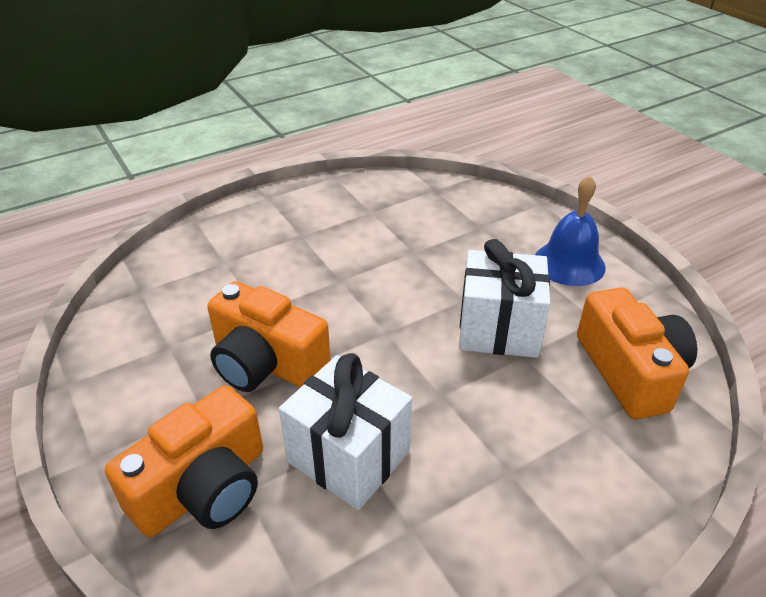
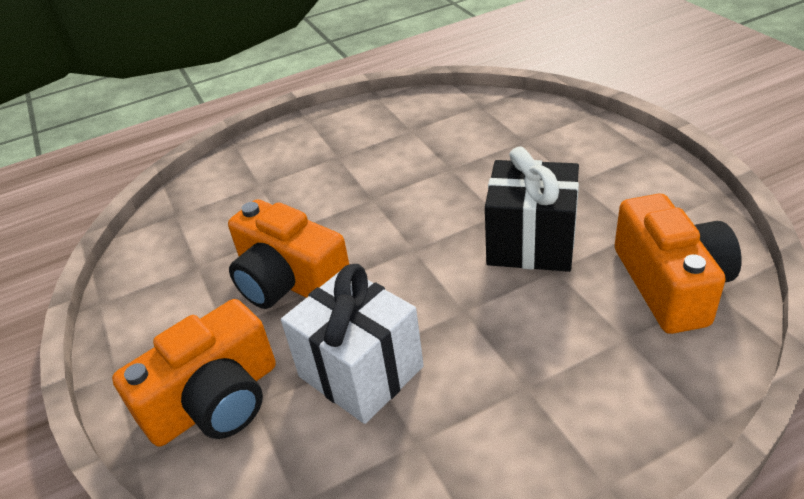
camera: 10 degrees right, 0 degrees up
(498, 329) = (531, 243): white gift -> black gift
(569, 263) = (616, 174): blue bell -> none

